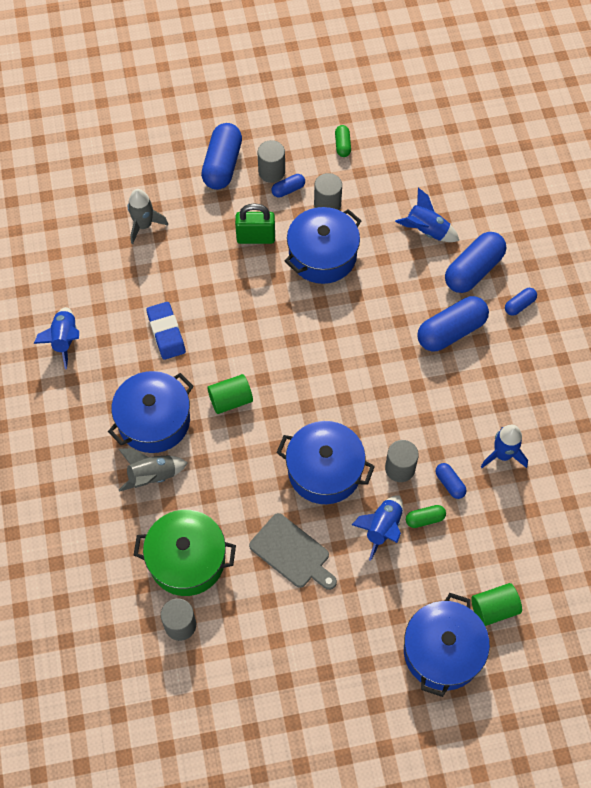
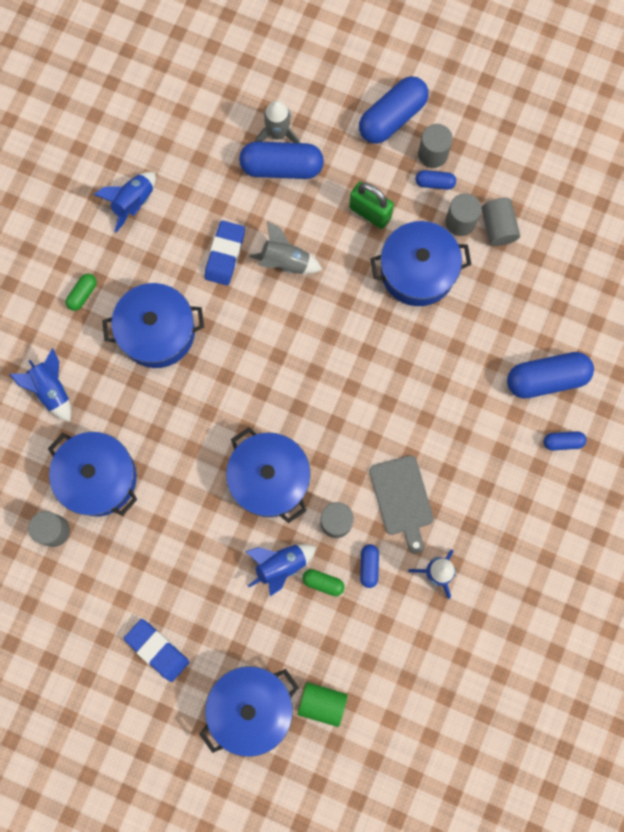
camera: 35 degrees right, 15 degrees up
(152, 476) = (121, 382): grey rocket -> grey rocket (285, 261)
(187, 560) = (98, 478): green pot -> blue pot
(230, 400) = (236, 357): green cylinder -> none
(292, 553) = (189, 533): grey cutting board -> grey cutting board (402, 499)
(334, 659) = (157, 650): none -> blue eraser
(342, 145) = (519, 169): green capsule -> green capsule (83, 294)
(357, 192) = (498, 227): none -> grey cylinder
(426, 230) = (533, 309): blue rocket -> blue rocket (51, 389)
(451, 331) = (479, 425): blue capsule -> blue capsule (281, 167)

